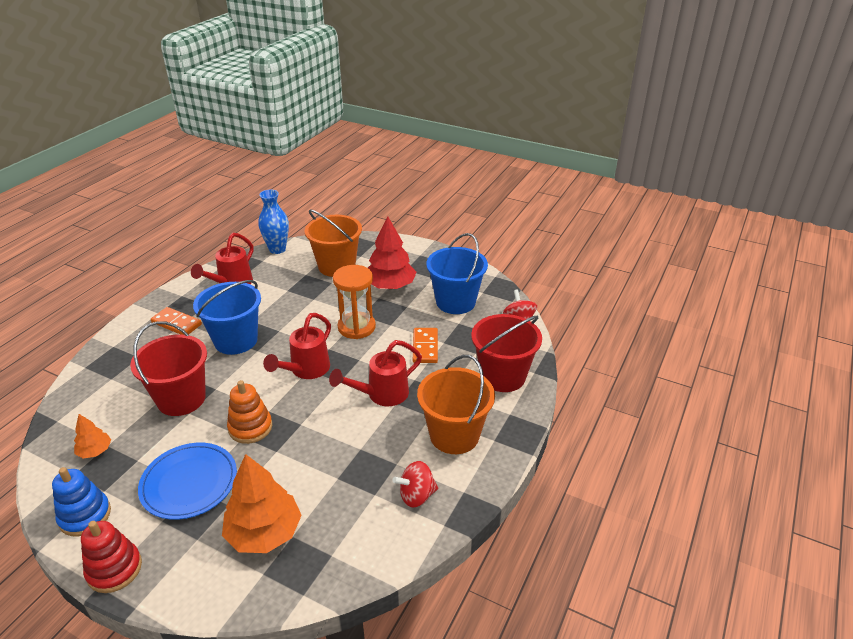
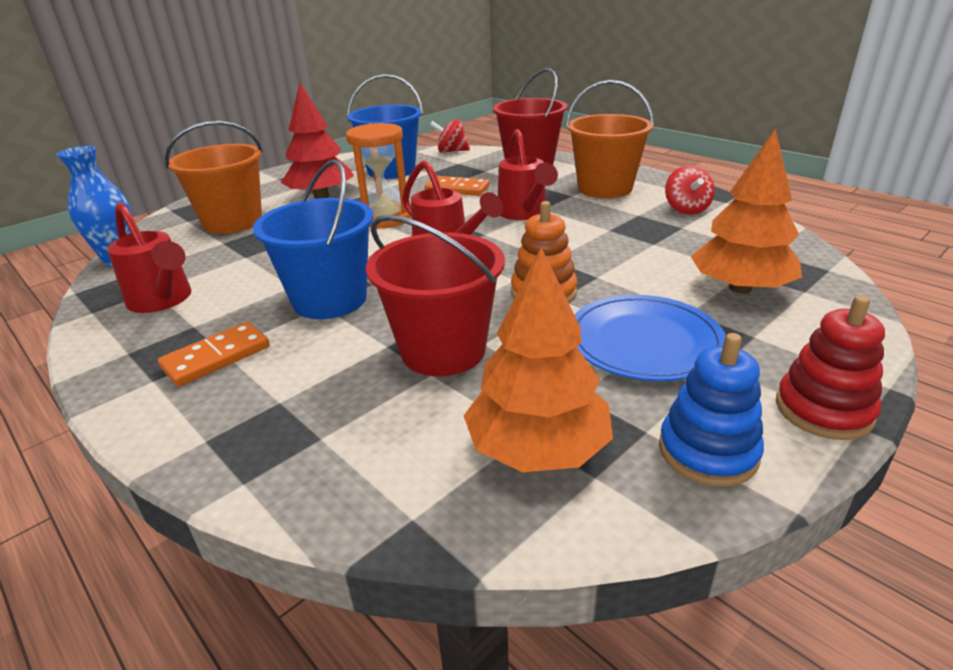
camera: 70 degrees left, 5 degrees down
(95, 451) = (537, 448): orange tree -> orange tree, size x1.97

